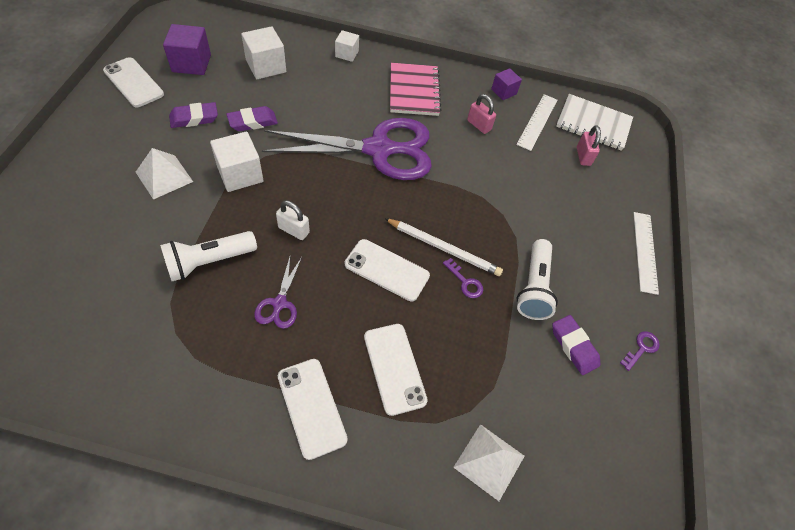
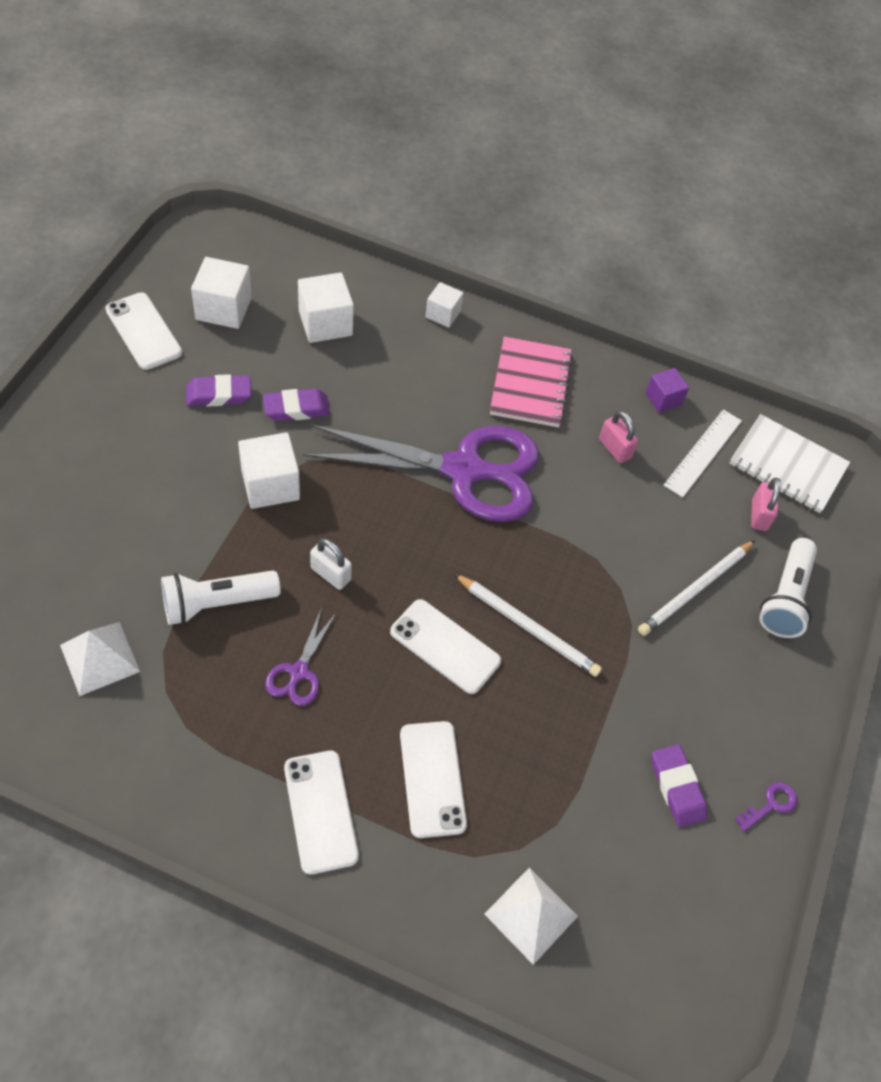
camera: 10 degrees right, 0 degrees up
(164, 176) = (171, 476): white pyramid -> white pyramid (99, 658)
(191, 63) = (223, 309): purple cube -> white cube
(465, 282) = (547, 678): purple key -> none
(534, 287) = (641, 699): white flashlight -> white flashlight (785, 598)
(553, 209) = (695, 590): none -> white pencil
(645, 251) = (813, 670): white ruler -> none

